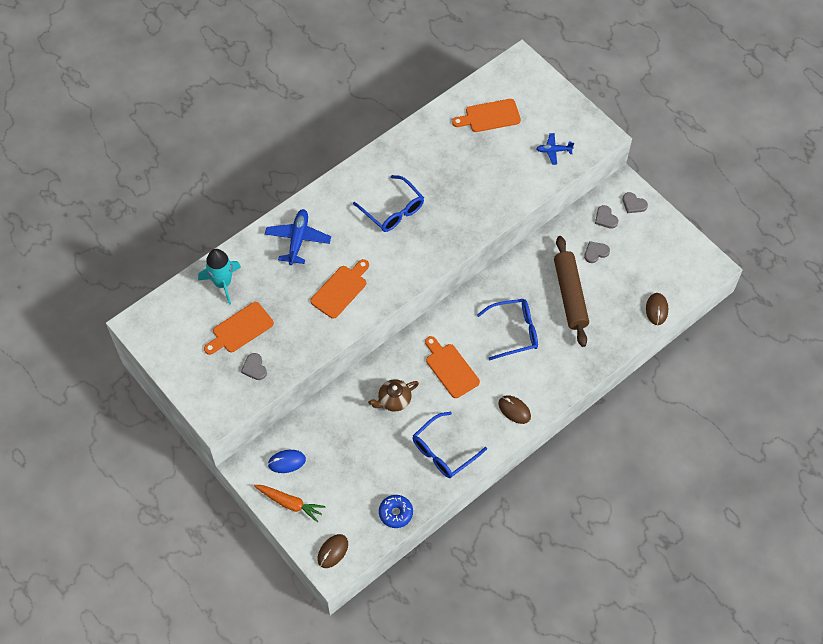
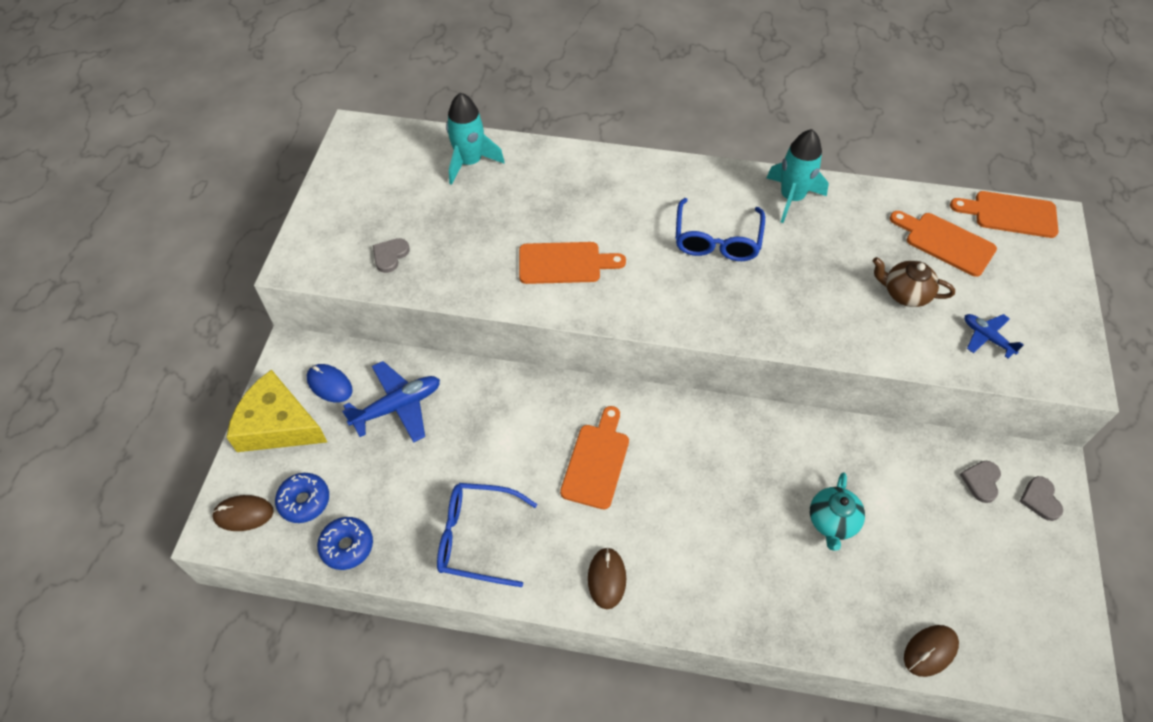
camera: 50 degrees right, 5 degrees down
(240, 329) = (427, 212): orange cutting board -> orange cutting board (1010, 214)
(290, 503) = (277, 424): orange carrot -> yellow cheese
(298, 240) = (587, 186): blue plane -> blue plane (397, 407)
(351, 518) = (304, 501): none -> blue donut
(394, 400) = (499, 433): brown teapot -> brown teapot (905, 293)
(399, 155) = (791, 198): none -> turquoise rocket
(514, 332) = (714, 495): blue glasses -> none
(570, 295) = (832, 521): brown rolling pin -> turquoise teapot
(595, 252) = (922, 506): grey heart -> none

